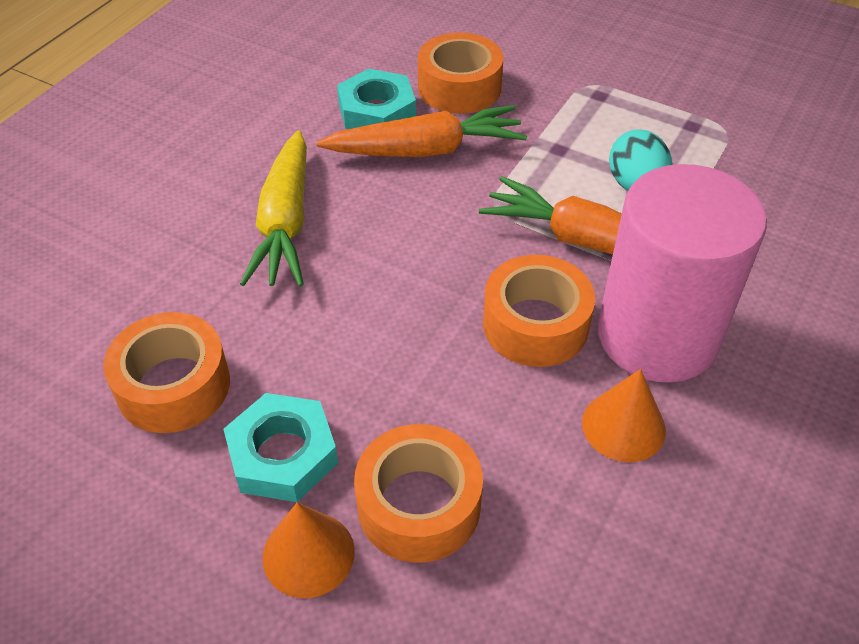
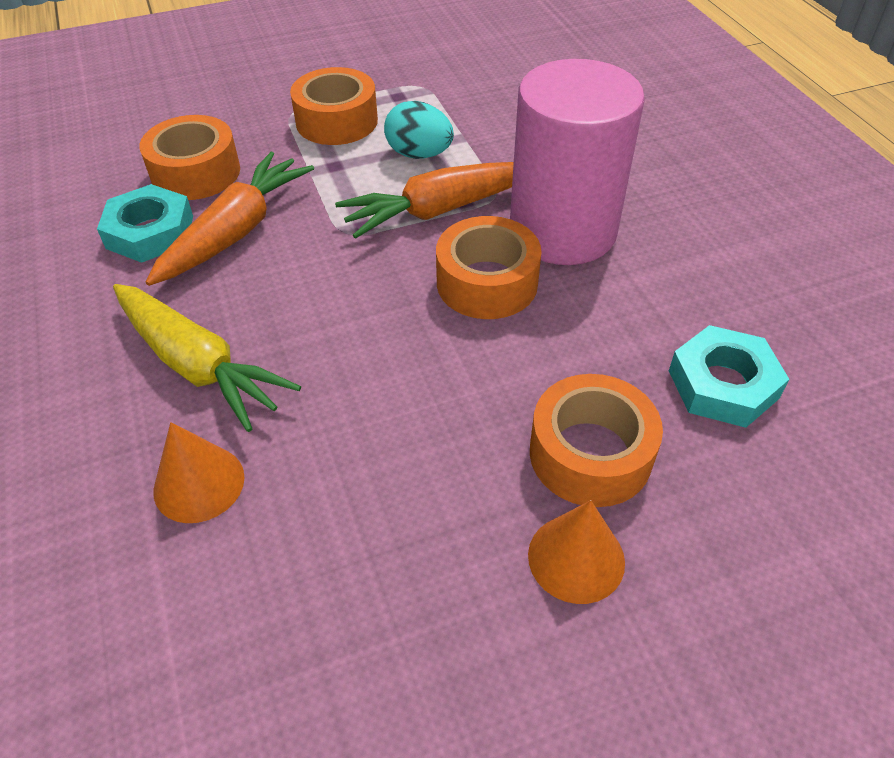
camera: 50 degrees left, 0 degrees up
(173, 386) = (294, 560): orange tape -> orange tape (337, 121)
(283, 454) = (457, 517): turquoise nut -> turquoise nut (723, 384)
(623, 426) = (623, 296): orange cone -> orange cone (199, 483)

